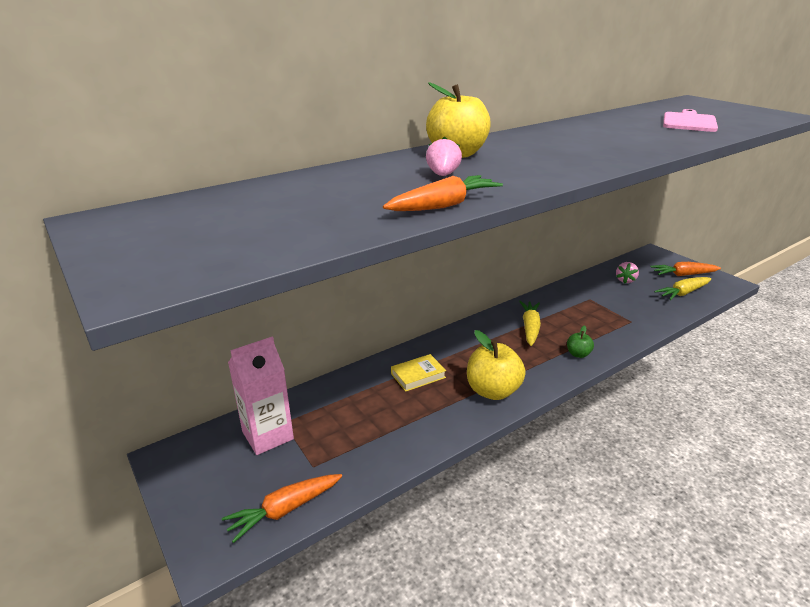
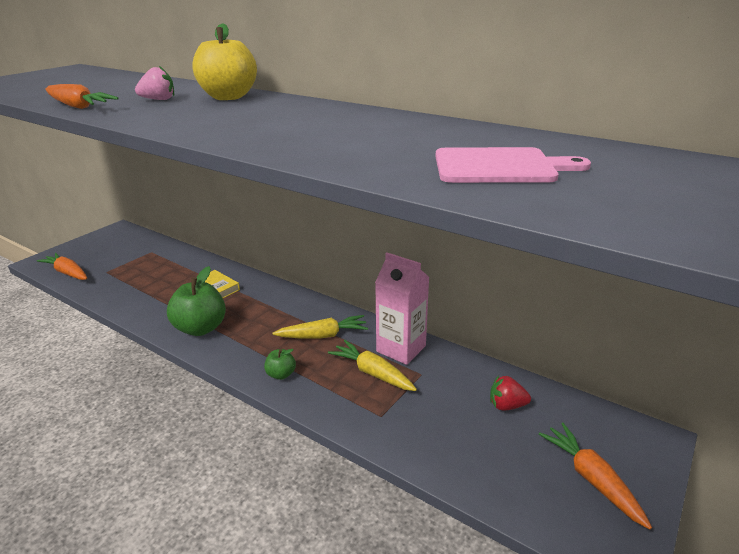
camera: 70 degrees right, 0 degrees up
(268, 435) = (137, 250): pink carton -> pink carton (401, 348)
(492, 391) = (201, 328): yellow apple -> green apple
(625, 280) = (506, 405): pink strawberry -> red strawberry
(683, 293) = (513, 476): yellow carrot -> yellow carrot (372, 373)

